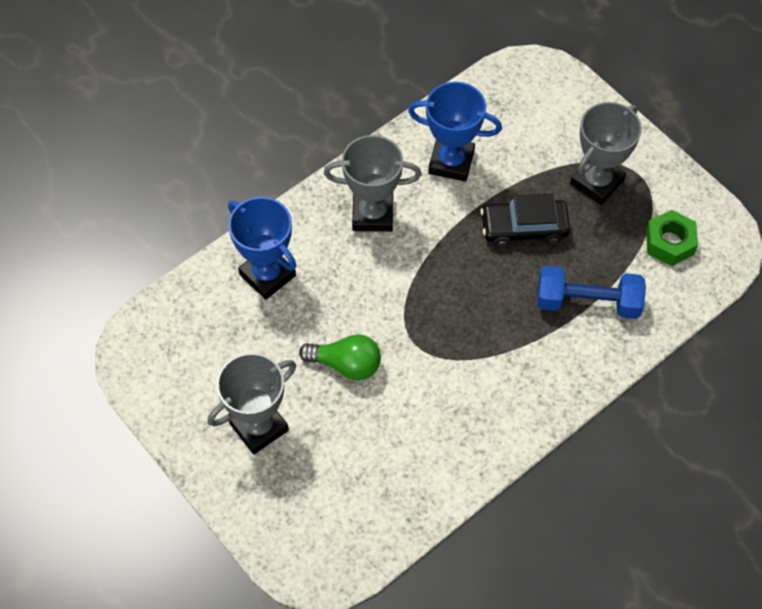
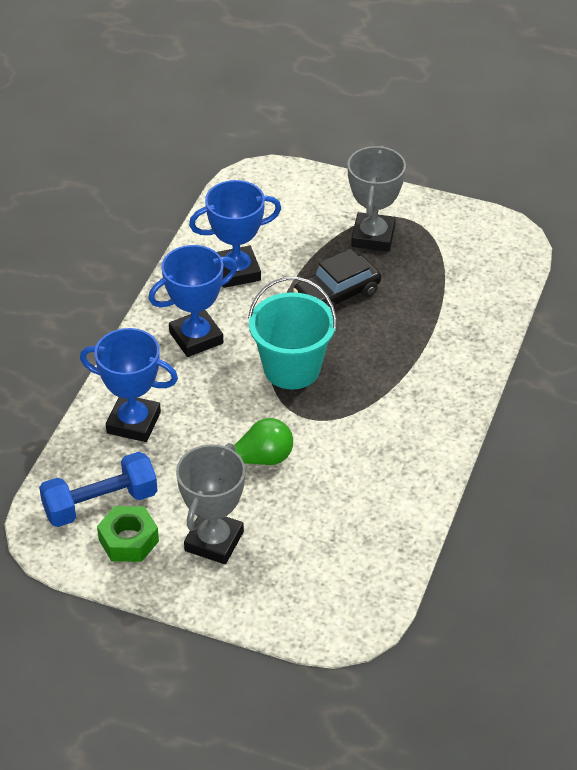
camera: 30 degrees left, 15 degrees down
(372, 214) = (196, 338): grey trophy -> blue trophy
(434, 287) = (292, 368): none -> turquoise bucket
(587, 302) = (431, 325): blue dumbbell -> blue dumbbell (100, 504)
(669, 242) = (465, 255): green nut -> green nut (128, 540)

